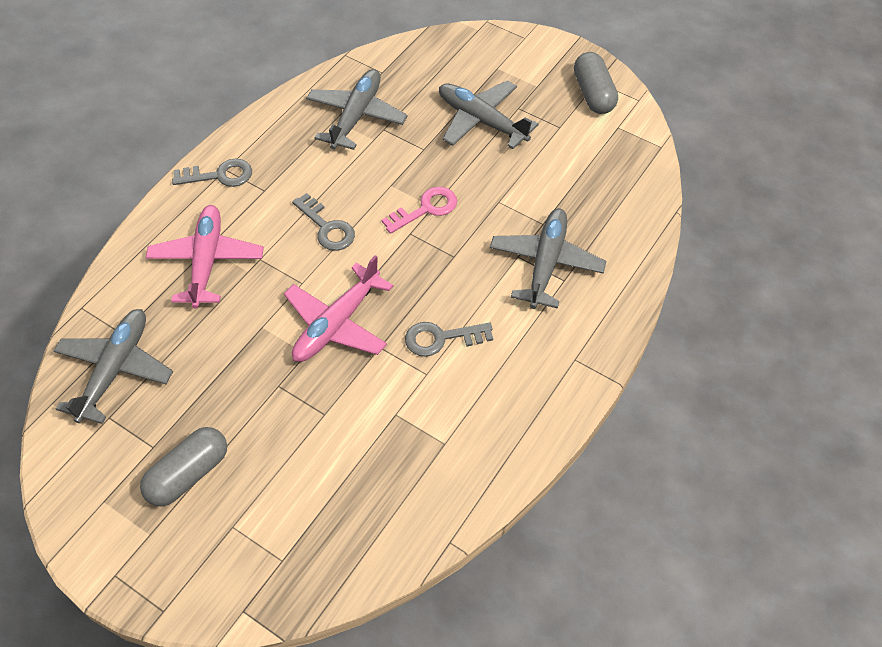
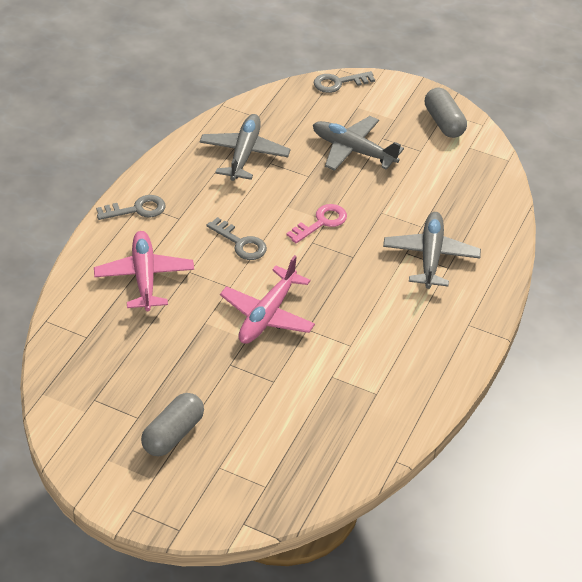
camera: 10 degrees left, 10 degrees down
(115, 369) = (89, 364): grey plane -> none
(441, 338) = (356, 318): grey key -> grey key (338, 83)

